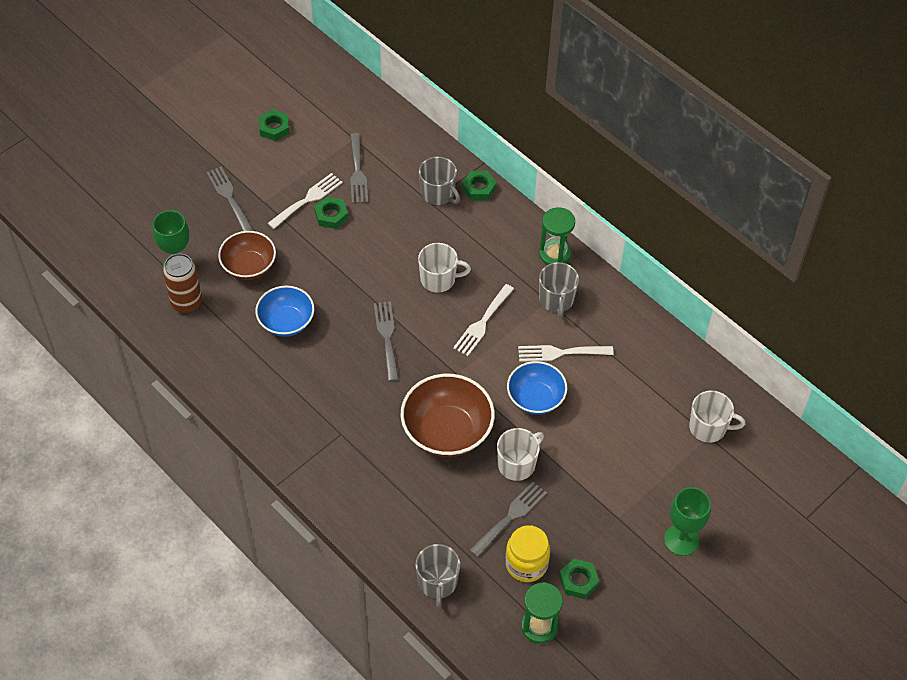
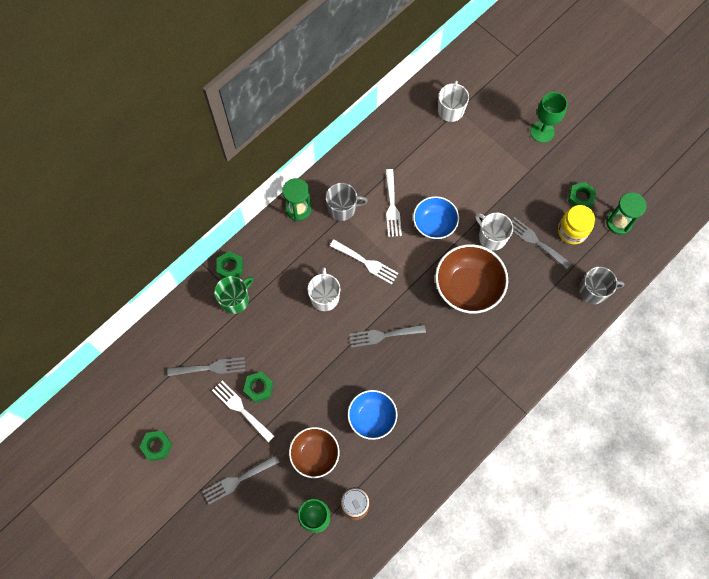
camera: 90 degrees left, 15 degrees up
(438, 193) = (235, 299): grey mug -> green mug

